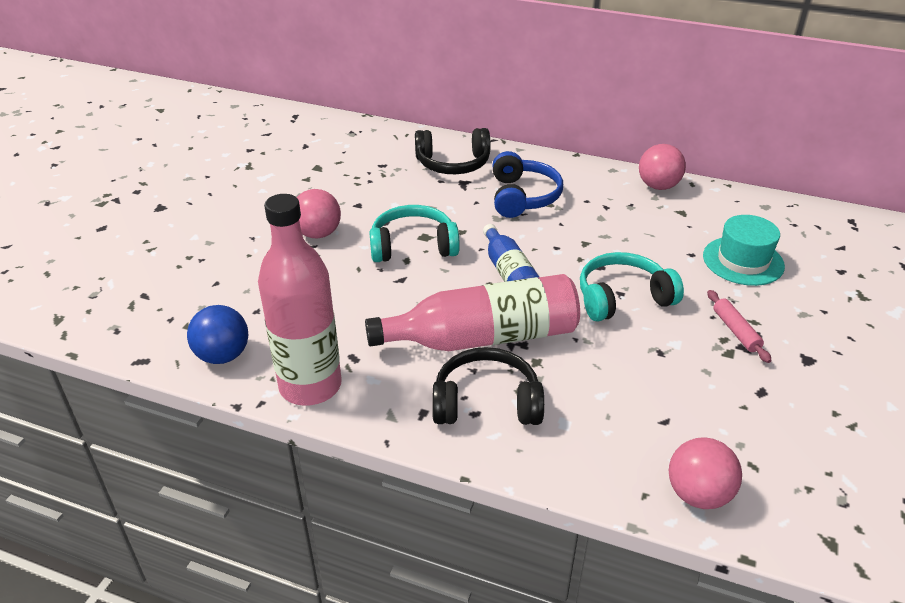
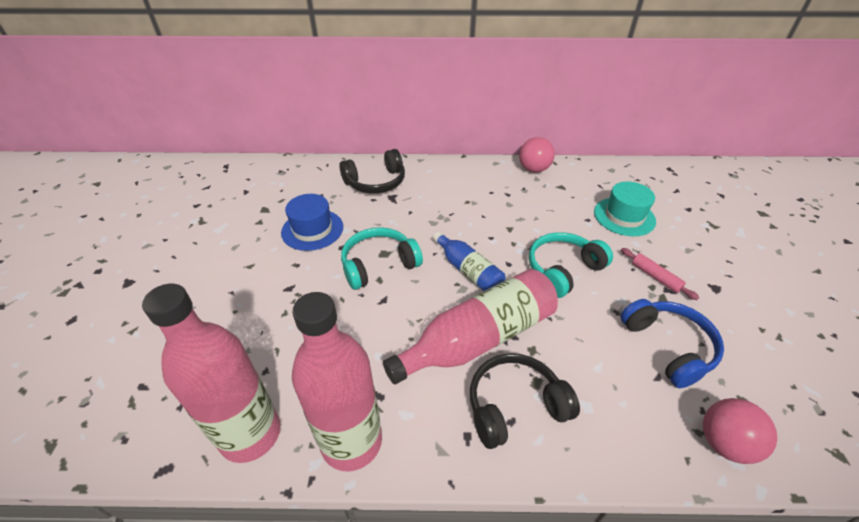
camera: 20 degrees left, 5 degrees up
(223, 355) = (250, 434): blue ball -> pink bottle
(318, 233) = (291, 273): pink ball -> none
(359, 197) = (312, 229): none -> blue hat
(523, 197) = (443, 199): blue headphones -> blue headphones (668, 347)

